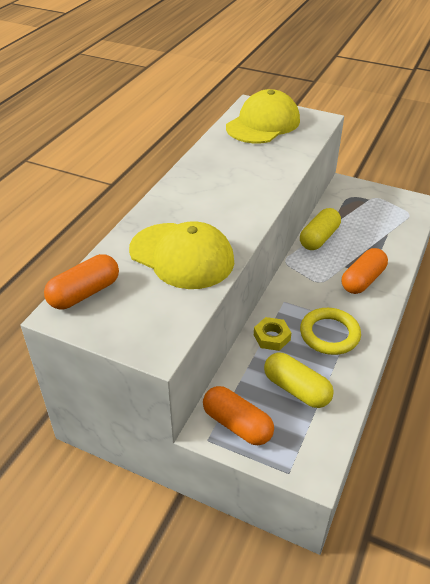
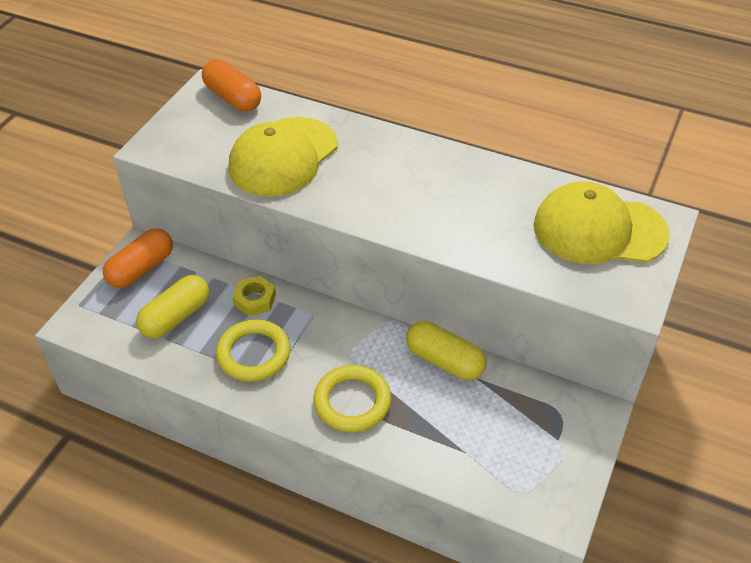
camera: 90 degrees right, 5 degrees up
(263, 124) = (599, 230): yellow cap -> yellow cap turned 150 degrees clockwise
(362, 280) = (352, 402): orange capsule -> yellow ring

